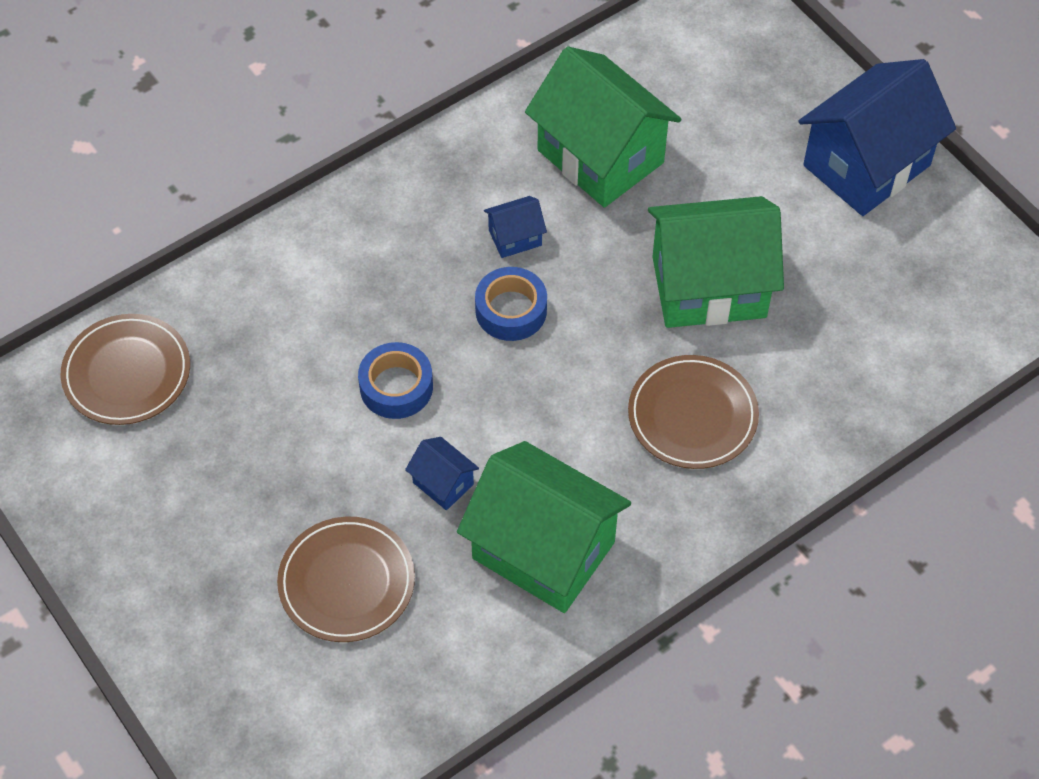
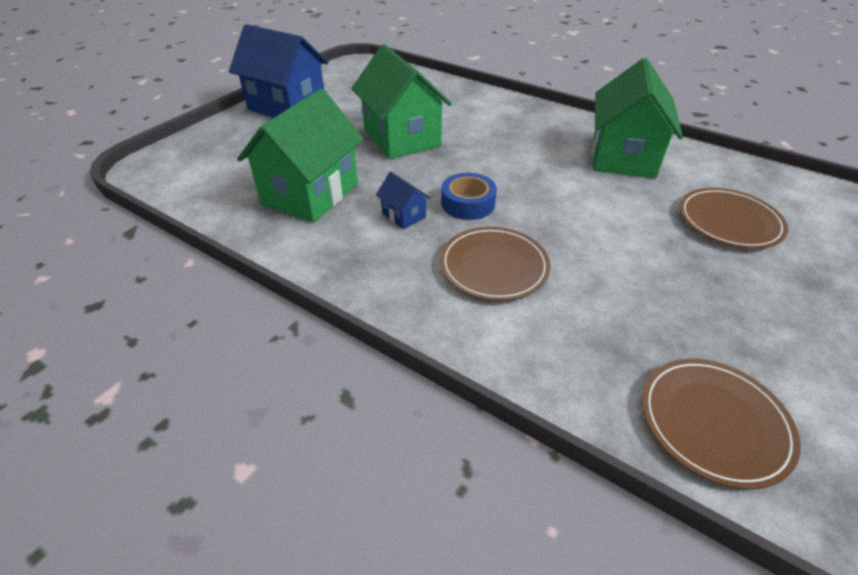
camera: 110 degrees left, 15 degrees down
(396, 387) = (570, 239): blue tape -> none
(443, 483) = (621, 200): blue house -> none
(692, 415) = (494, 129): brown plate -> brown plate (493, 266)

